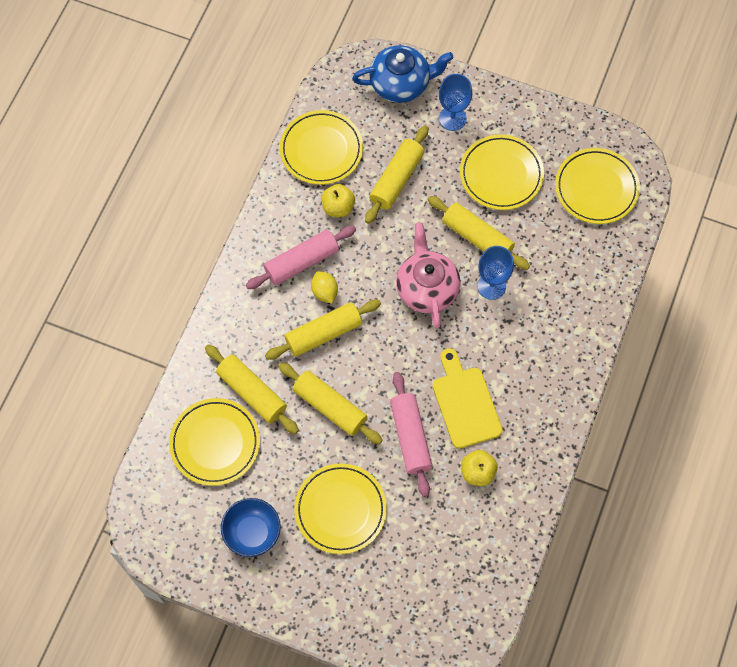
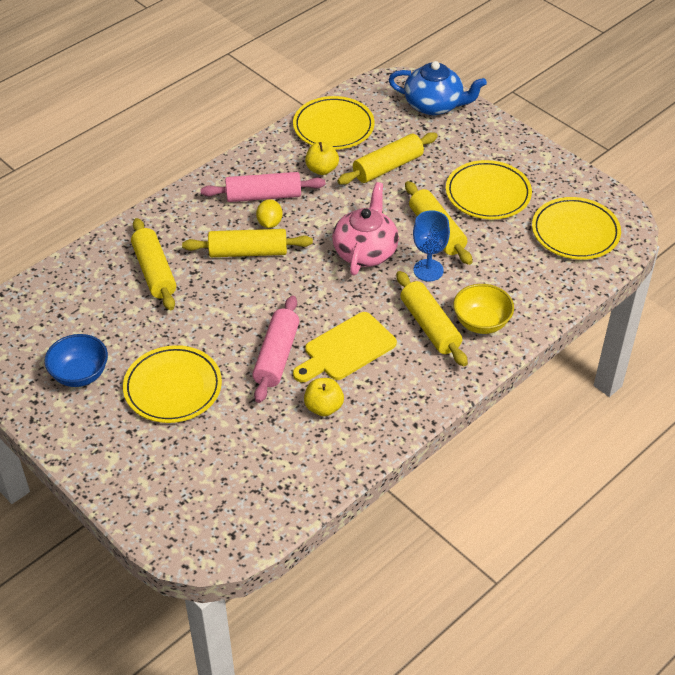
camera: 25 degrees right, 20 degrees down
(215, 443) = (95, 296): yellow plate -> none
(330, 407) = (217, 306): yellow rolling pin -> yellow rolling pin (430, 326)
(452, 118) = (466, 142): blue goblet -> none
(465, 403) = (346, 349): yellow cutting board -> yellow cutting board turned 135 degrees counterclockwise
(563, 325) = (481, 323): none -> yellow bowl

